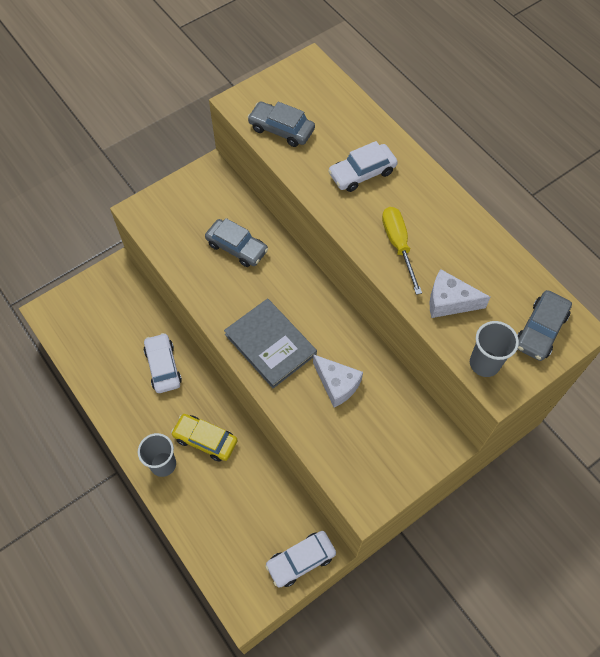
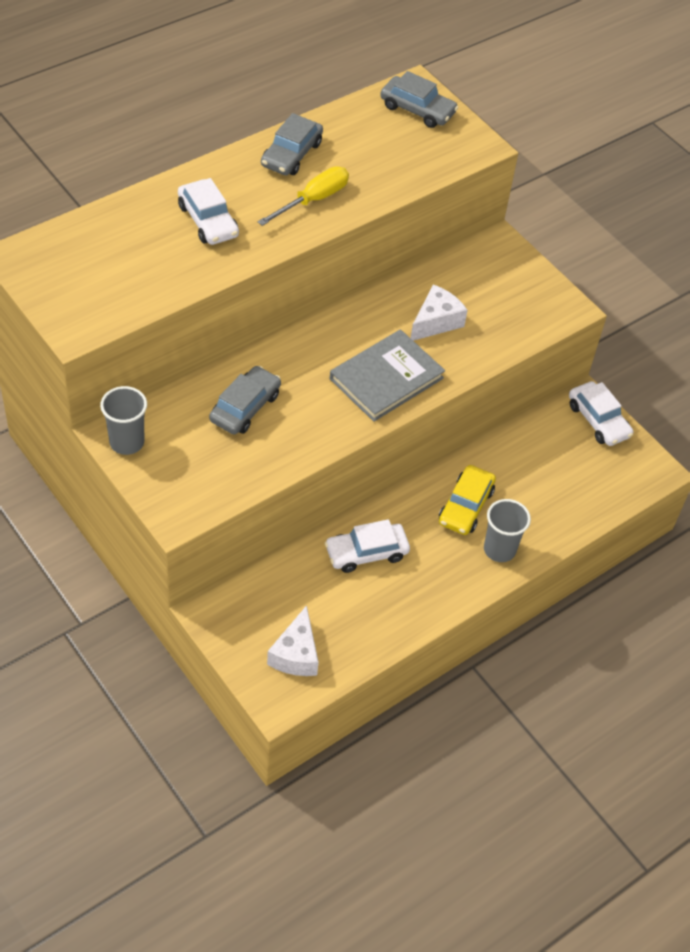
camera: 95 degrees left, 10 degrees down
(281, 129) = (129, 290): grey car -> grey car (291, 154)
(398, 245) = (313, 200): yellow screwdriver -> yellow screwdriver turned 150 degrees clockwise
(449, 301) = (385, 169): white cheese -> white cheese (295, 654)
(484, 363) = (456, 152): grey cup -> grey cup (127, 442)

